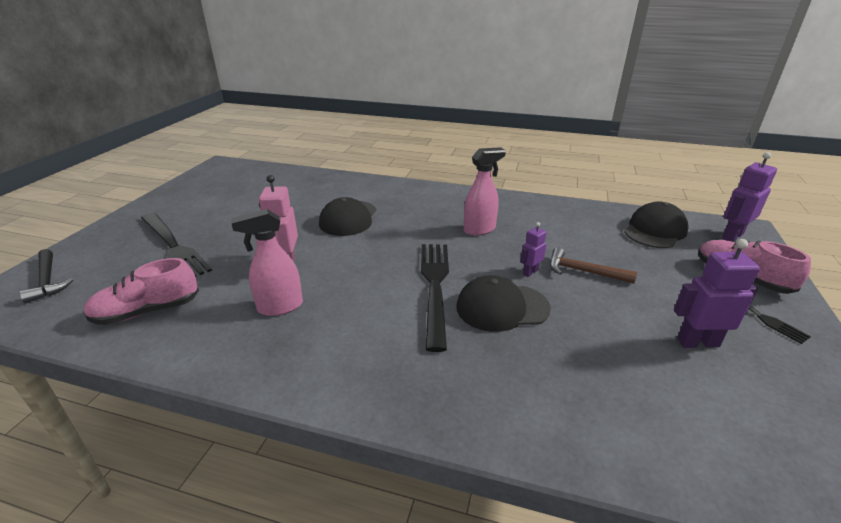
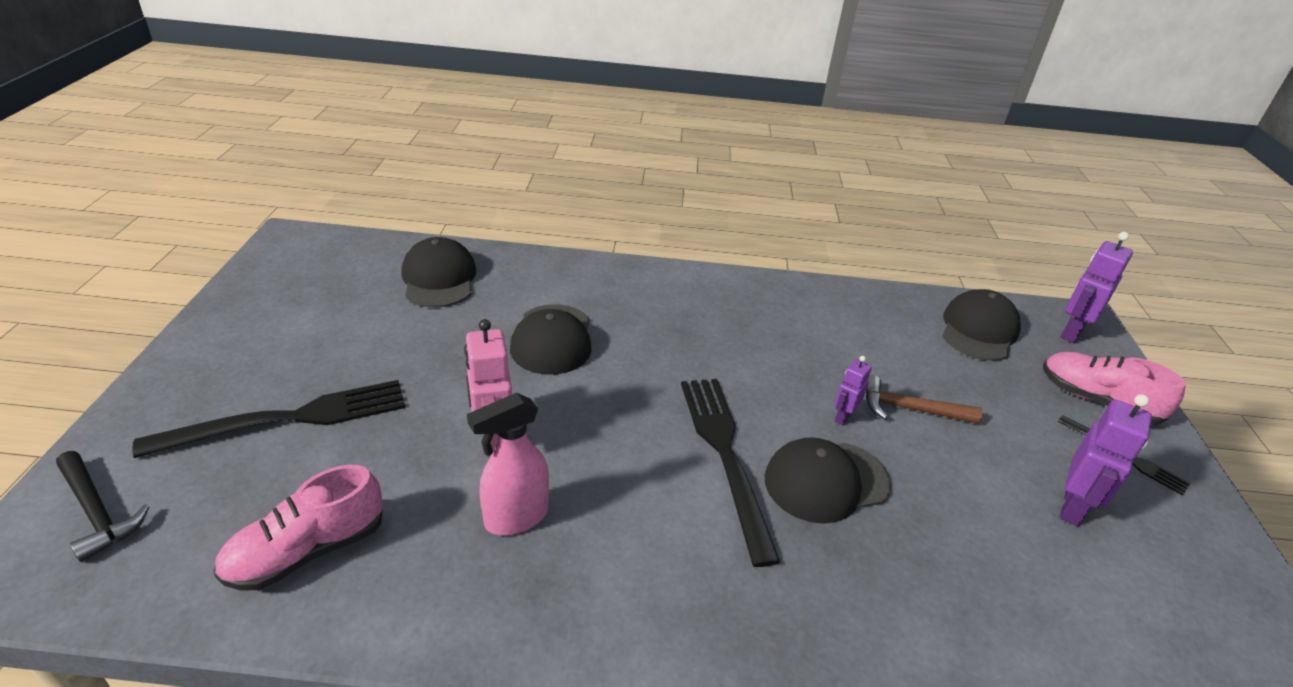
camera: 15 degrees left, 5 degrees up
(173, 246) = (288, 419): black fork -> black fork turned 60 degrees counterclockwise
(294, 186) = (439, 278): none -> black cap
(480, 229) = (752, 346): pink spray bottle -> none
(697, 342) = (1072, 508): purple robot -> purple robot turned 135 degrees clockwise

